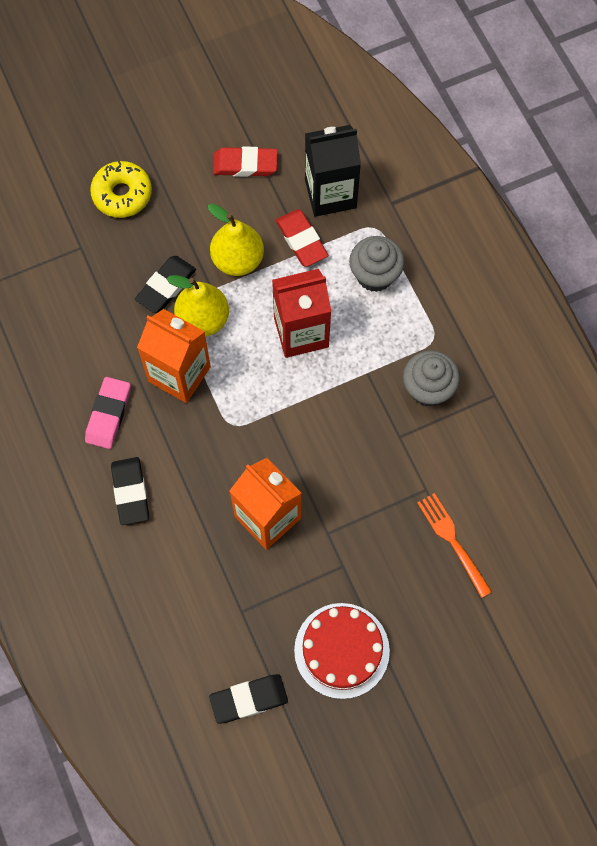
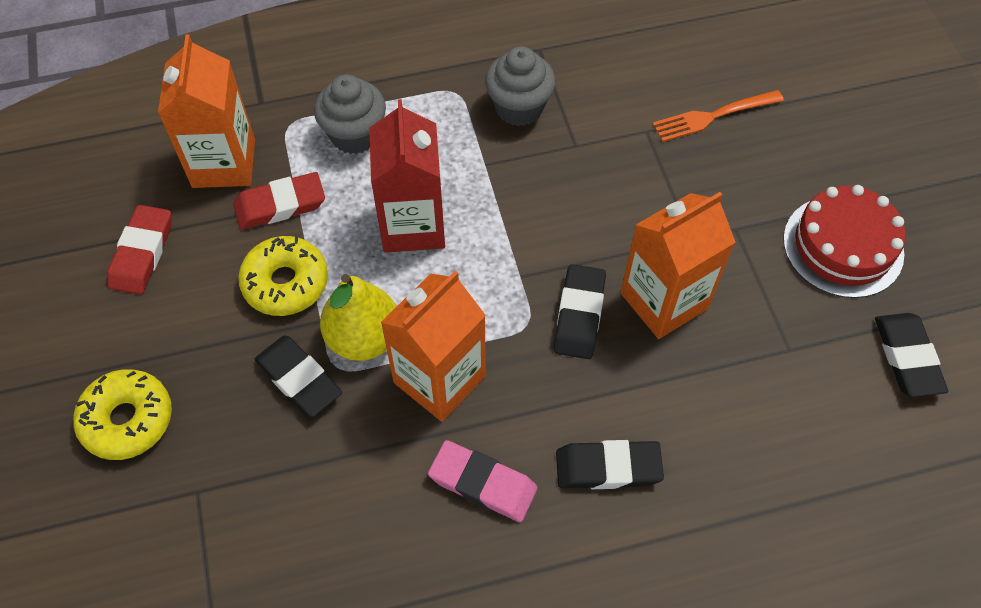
camera: 80 degrees left, 10 degrees down
(237, 260) = (285, 283): yellow pear -> yellow donut
(245, 459) = (579, 315): none -> black eraser
(330, 194) = (224, 163): black carton -> orange carton

